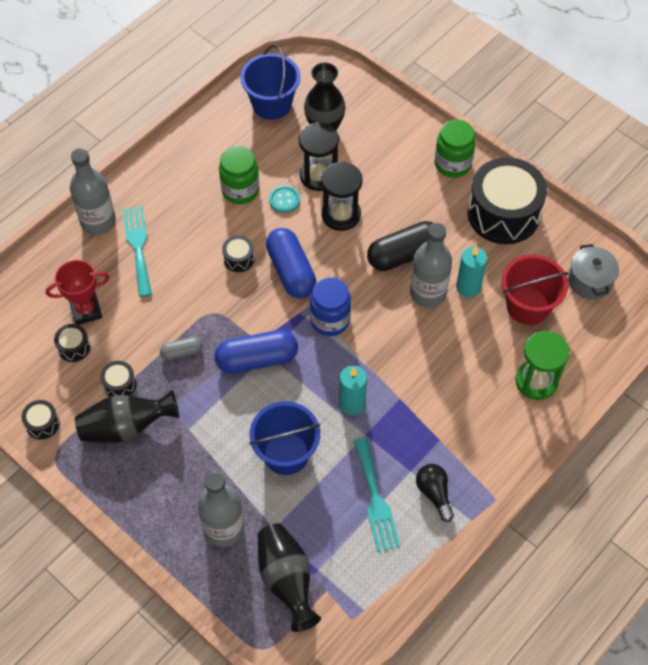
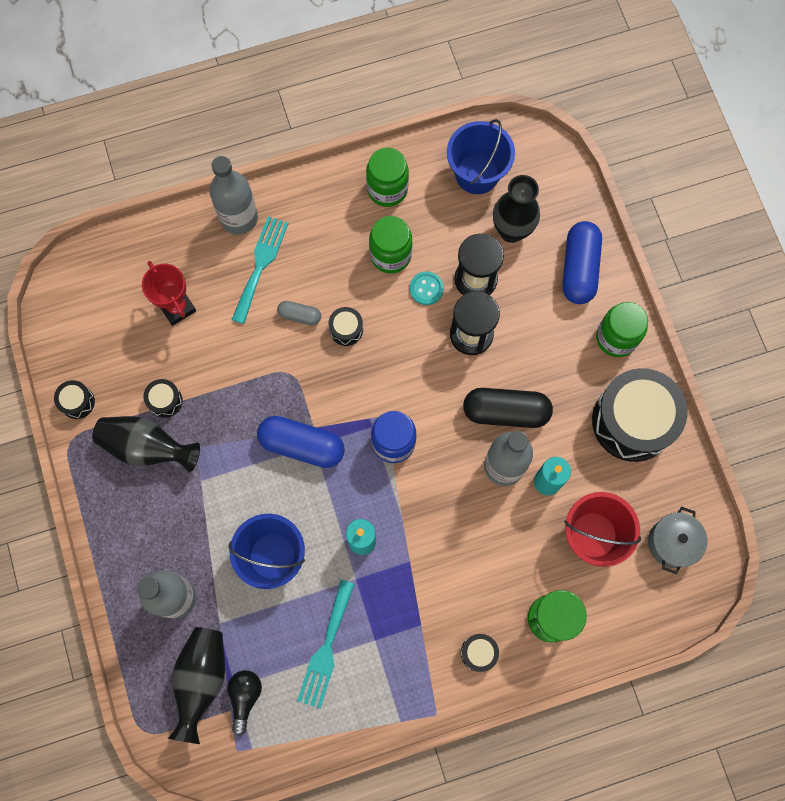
camera: 30 degrees right, 15 degrees up
(74, 347) = (145, 340): black drum -> black drum (478, 653)
(86, 310) = (177, 307): red trophy -> red trophy turned 45 degrees clockwise
(182, 352) = (238, 399): grey capsule -> grey capsule (300, 316)
(208, 146) = (387, 189): none -> green jar
(291, 271) = (387, 370): blue capsule -> blue capsule (579, 268)
(434, 493) = (383, 675): black light bulb -> black light bulb (245, 697)

